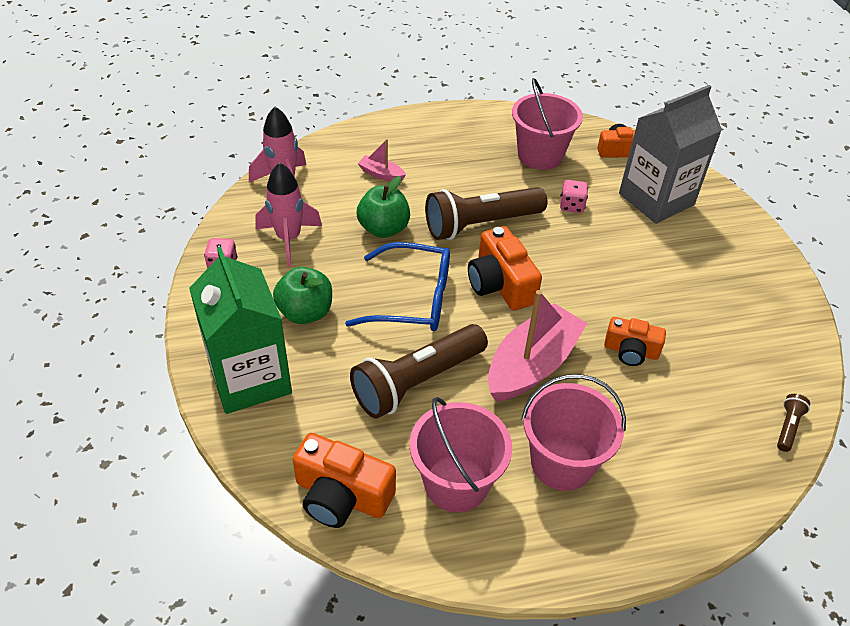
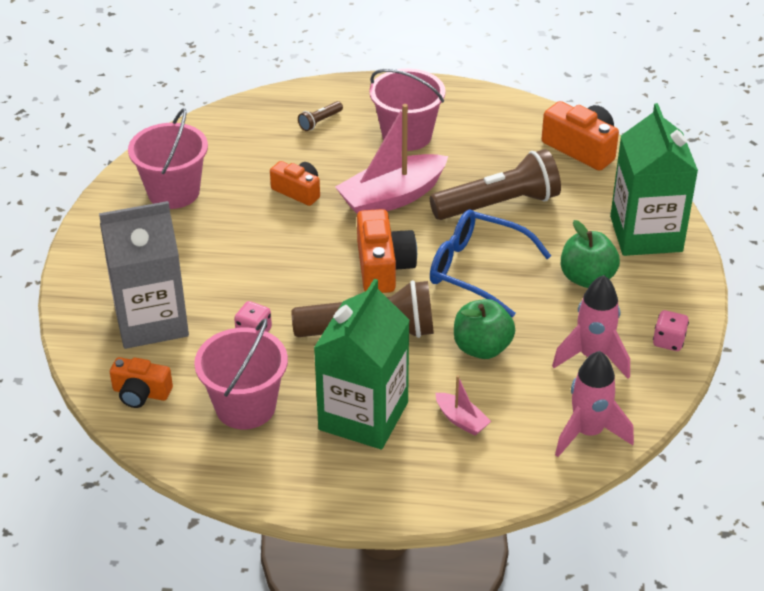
camera: 160 degrees left, 5 degrees down
(453, 164) = (363, 416): none -> green carton
(456, 483) = (493, 139): pink bucket -> pink bucket (173, 192)
(788, 427) = (215, 122): brown flashlight -> brown flashlight (320, 121)

